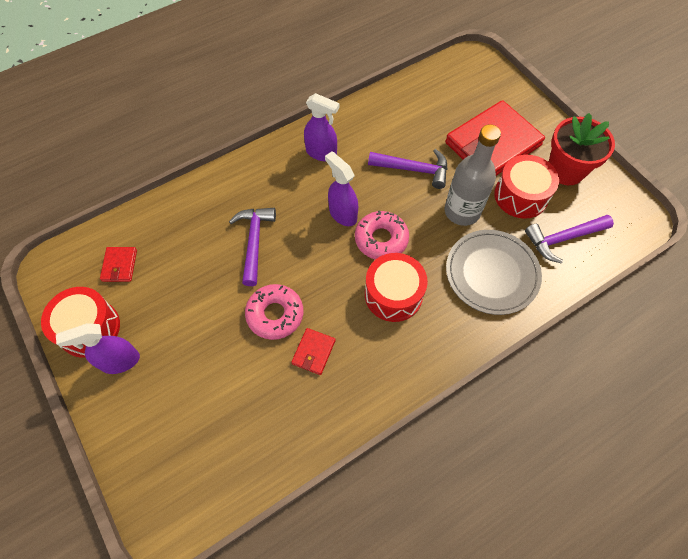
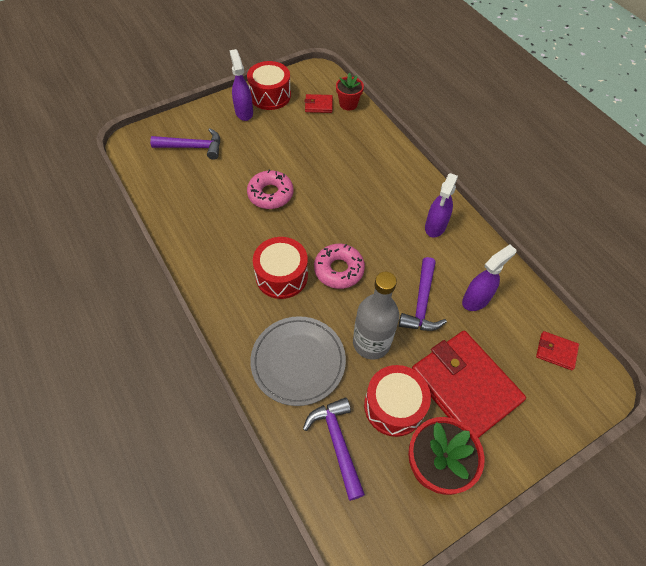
camera: 90 degrees right, 5 degrees down
(123, 231) = (348, 104): none -> red flower pot
(254, 242) = (337, 180): purple hammer -> purple hammer (193, 147)
(313, 352) = (235, 218): red wallet -> red wallet (556, 351)
(342, 214) = (366, 241): purple spray bottle -> purple spray bottle (476, 299)

